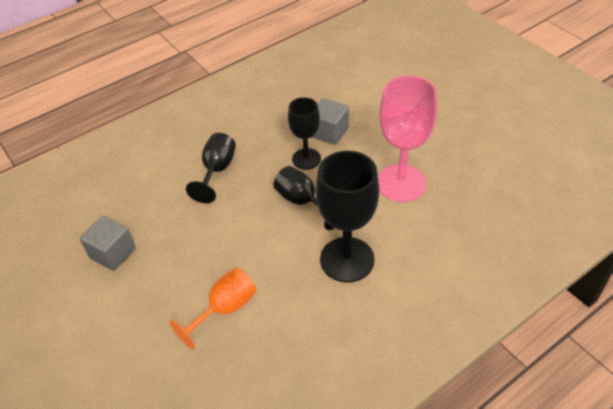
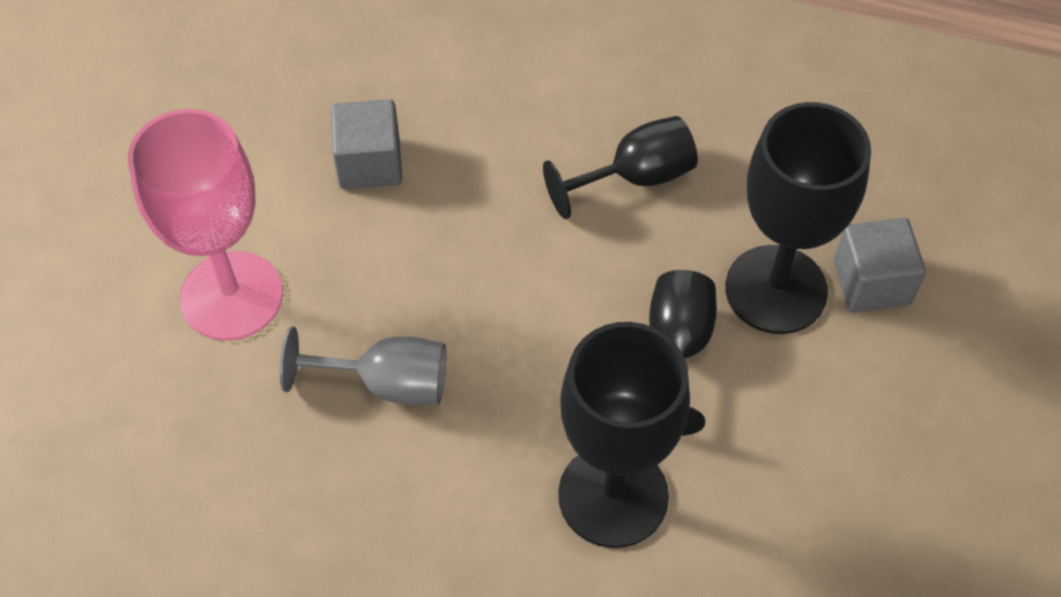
camera: 50 degrees right, 10 degrees up
(225, 309) = (387, 384): orange goblet -> grey goblet
(306, 159) = (776, 289): black goblet -> black goblet, size x1.63
(401, 183) = (853, 477): pink goblet -> pink goblet (231, 296)

